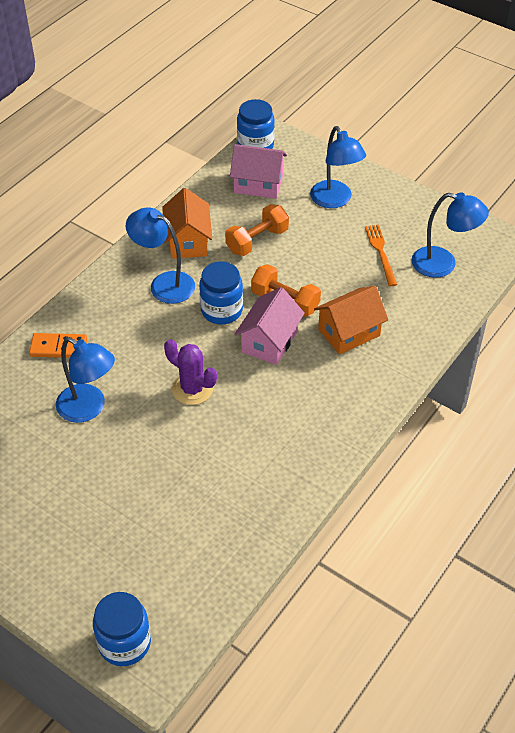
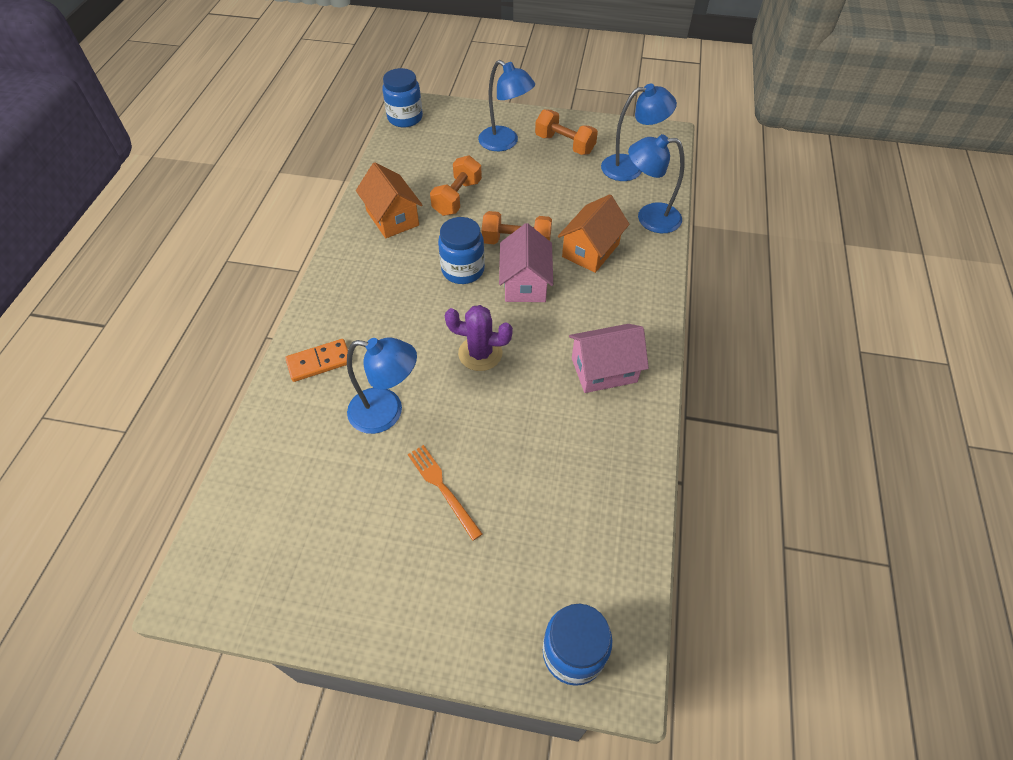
camera: 25 degrees left, 5 degrees up
(164, 284) = (392, 264): blue lamp -> blue lamp (649, 218)
(258, 184) = (428, 149): pink house -> pink house (604, 370)
(380, 253) = (572, 174): orange fork -> orange fork (442, 488)
(392, 220) = (564, 144): none -> orange dumbbell

